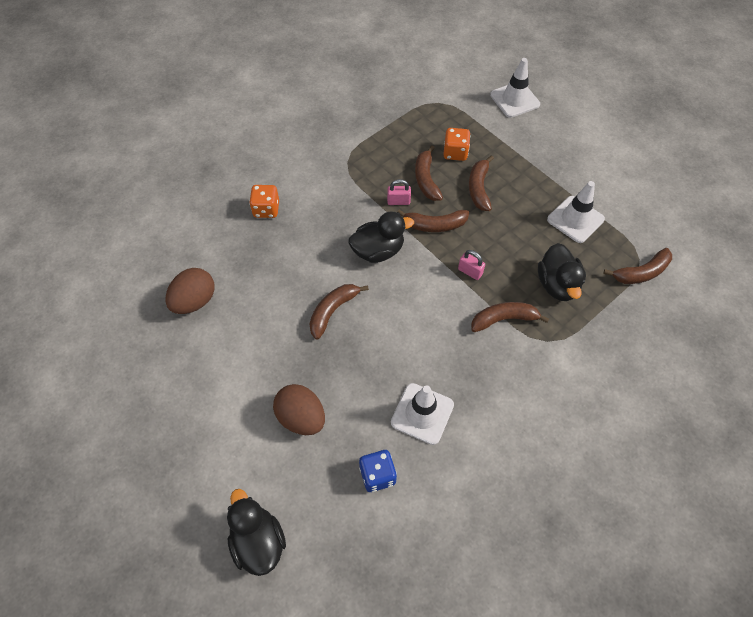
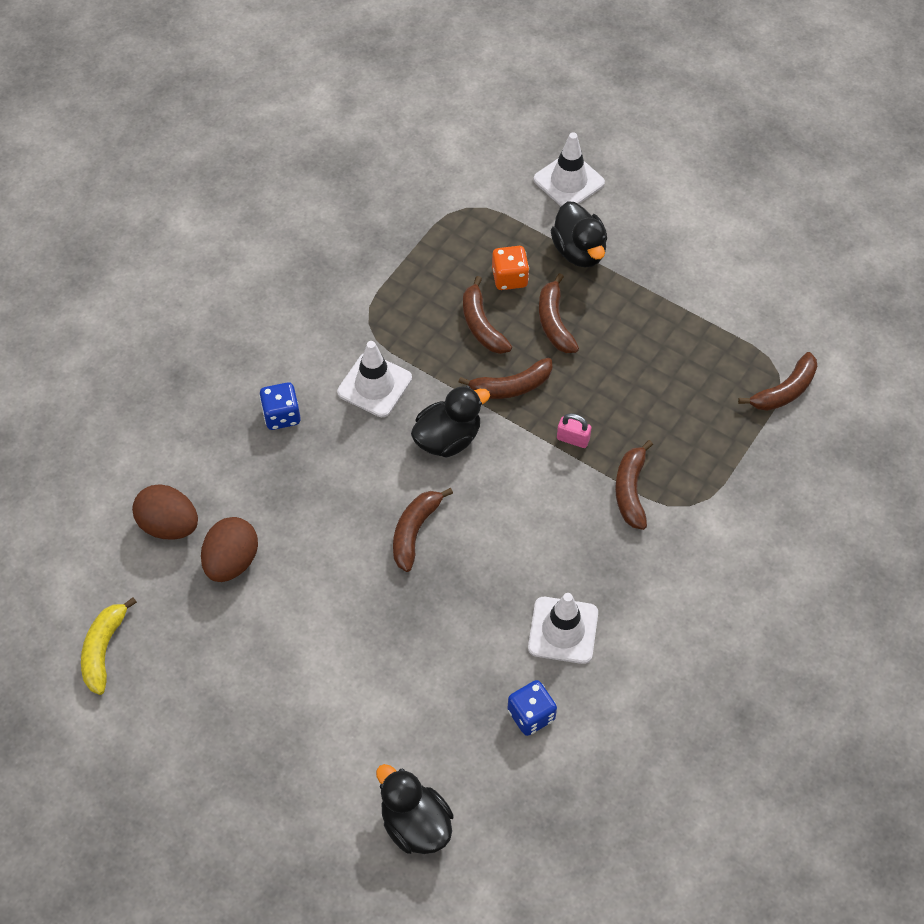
camera: 15 degrees left, 0 degrees up
(81, 342) = (103, 649): none -> yellow banana
(266, 209) = (281, 415): orange dice -> blue dice
(301, 417) = (419, 671): brown egg -> brown egg (169, 525)
(398, 201) = (454, 364): pink padlock -> none
(504, 319) = (630, 490): brown banana -> brown banana turned 60 degrees counterclockwise
(557, 285) = (685, 430): black duck -> black duck (579, 251)
(575, 219) = (688, 338): white traffic cone -> white traffic cone (374, 385)

